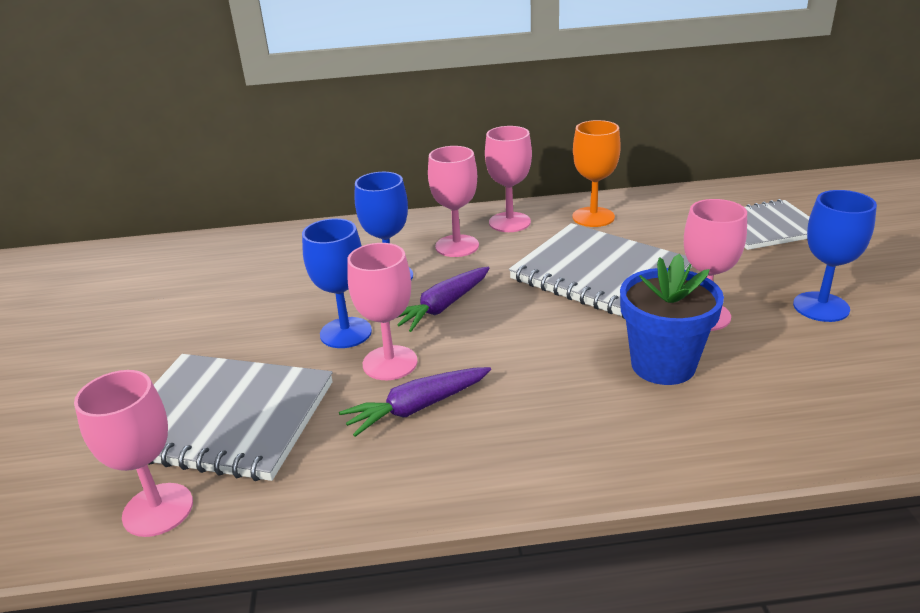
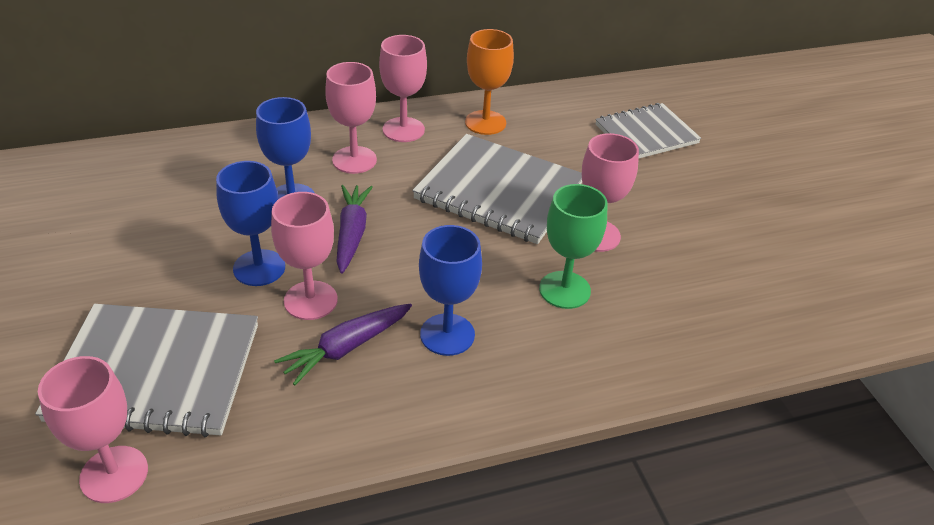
camera: 15 degrees left, 10 degrees up
(443, 307) = (352, 234): purple carrot -> purple carrot turned 150 degrees clockwise
(663, 365) = (564, 290): blue flower pot -> green goblet
(821, 307) = (696, 222): blue goblet -> blue goblet (447, 334)

